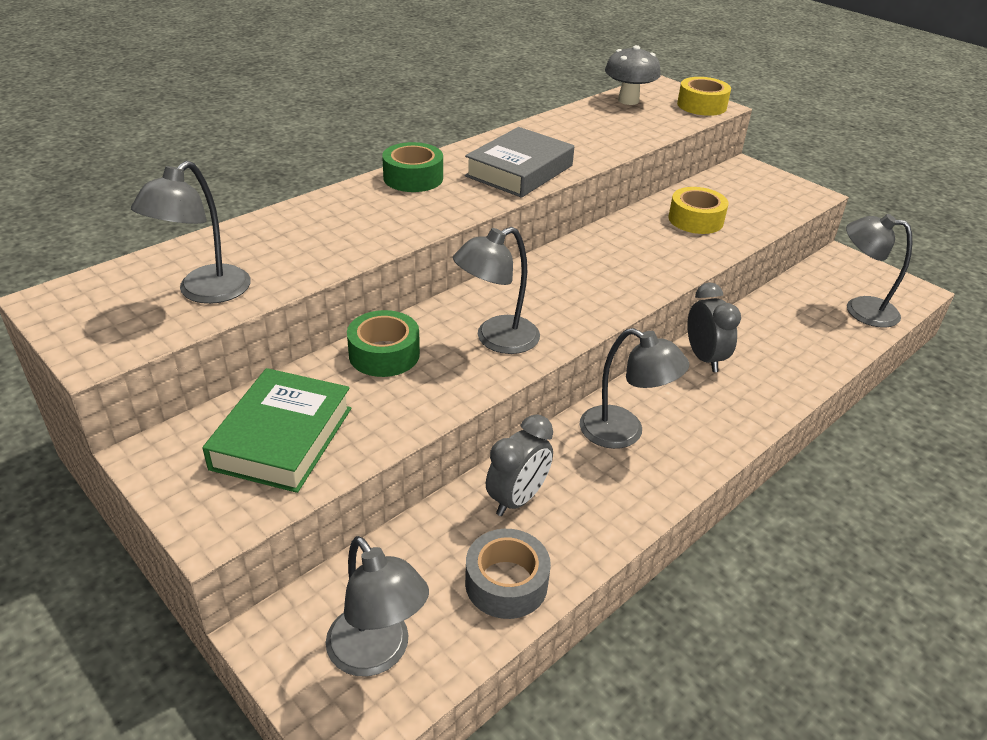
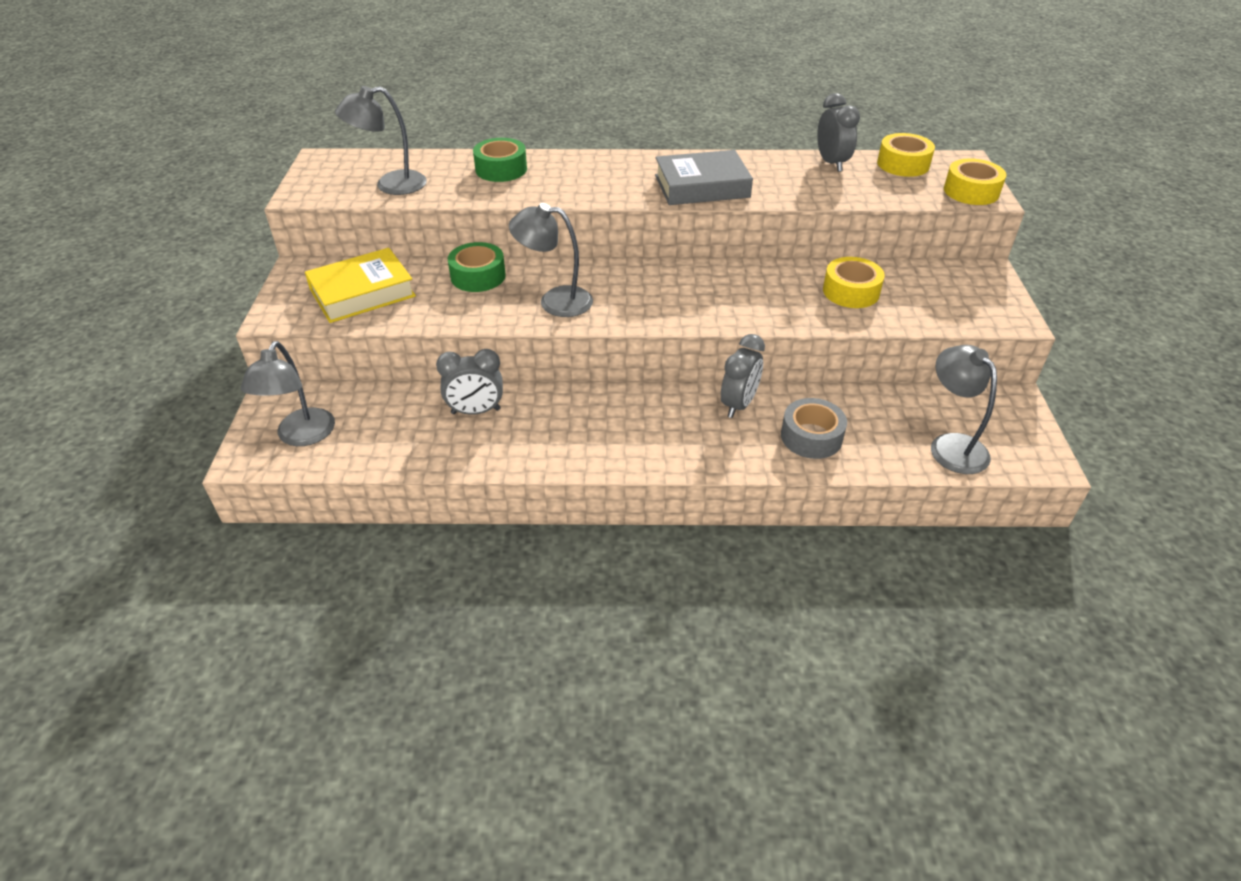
camera: 45 degrees right, 5 degrees up
(282, 438) = (362, 293): green book -> yellow book
(413, 178) = (617, 163): green tape -> green tape (501, 169)
(506, 583) = (404, 448): grey tape -> grey tape (811, 437)
(581, 117) = (831, 163): none -> grey clock
(623, 433) = (598, 415): grey lamp -> none
(628, 100) = (903, 164): grey mushroom -> yellow tape

